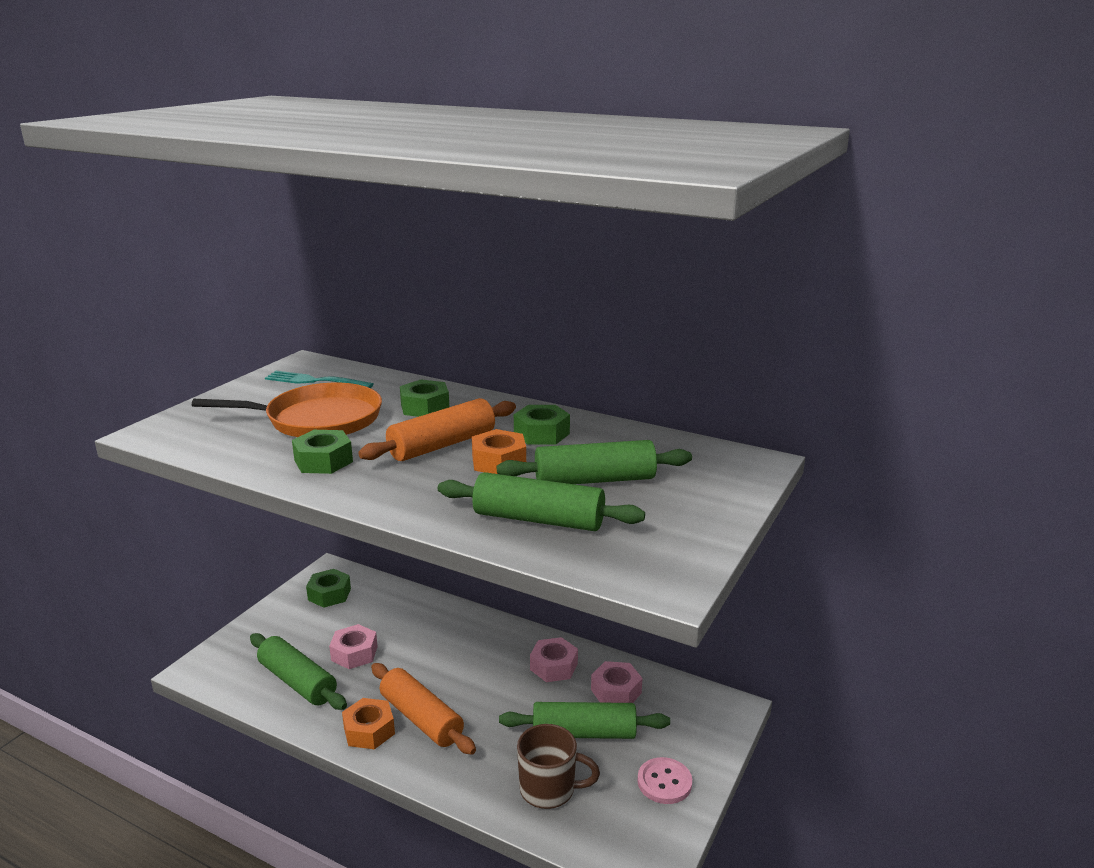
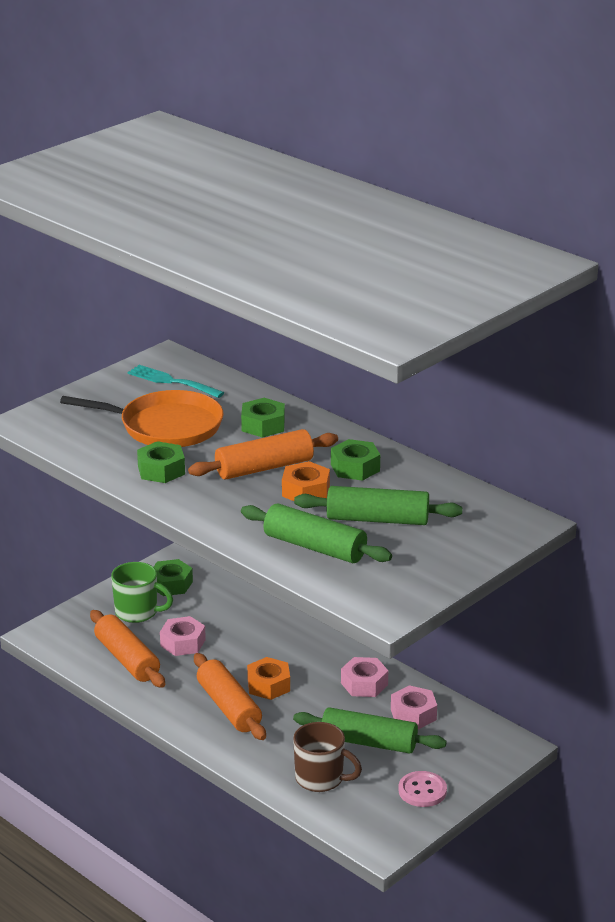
camera: 15 degrees right, 5 degrees up
(297, 682) = (127, 659): green rolling pin -> orange rolling pin
(300, 628) = (138, 612): none -> green mug
(369, 730) = (181, 709): orange nut -> orange nut (268, 685)

